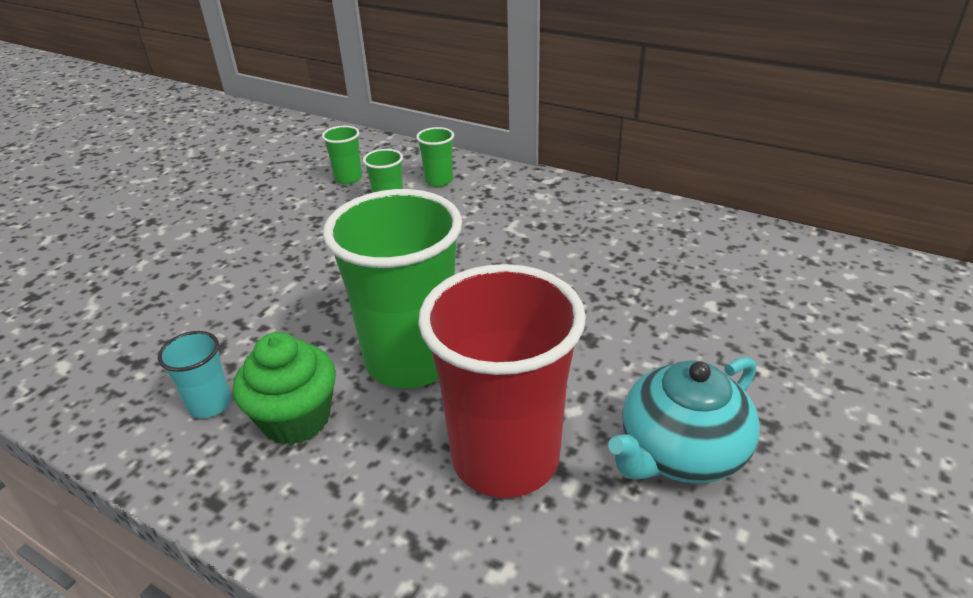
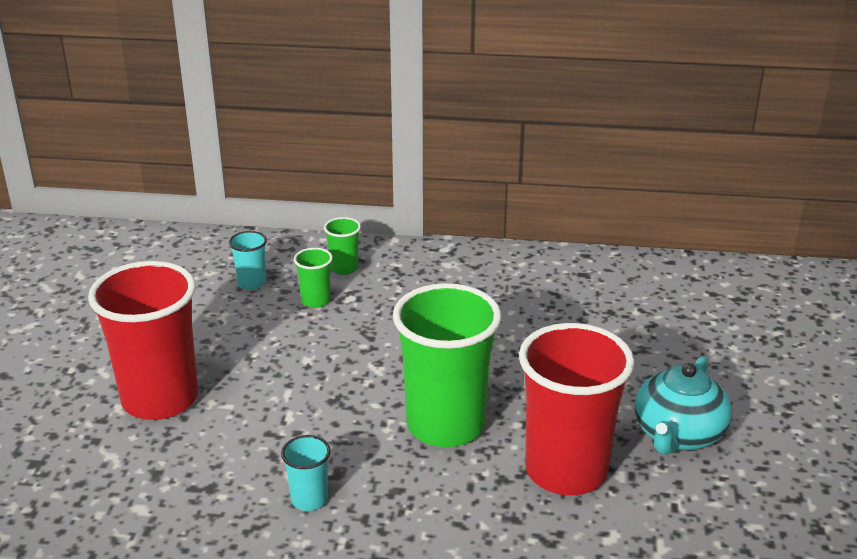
camera: 25 degrees left, 5 degrees down
(180, 264) = (160, 399): none -> red cup
(296, 419) = (390, 490): green cupcake -> none
(348, 178) = (252, 283): green cup -> turquoise cup

